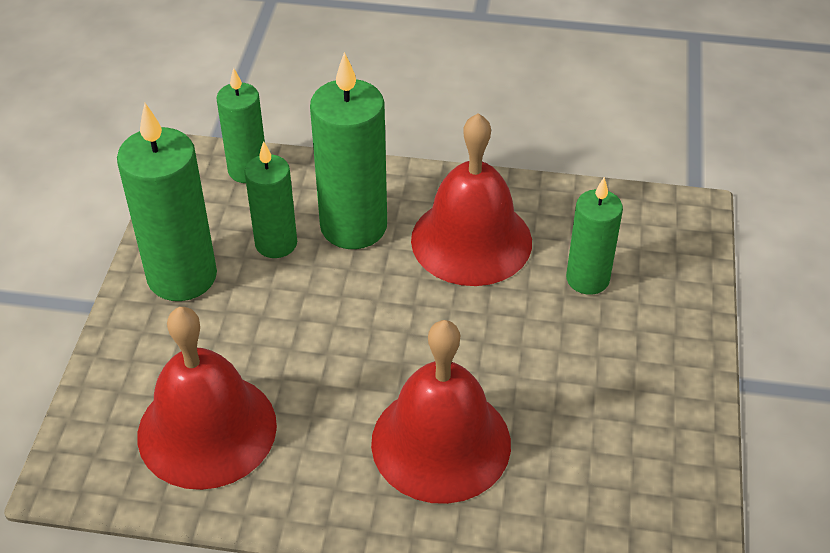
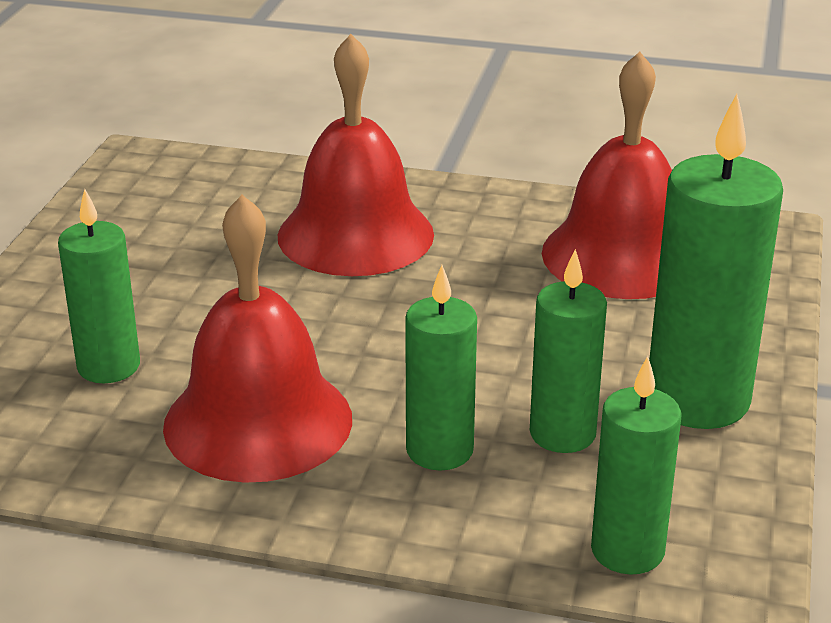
camera: 175 degrees left, 15 degrees down
(353, 226) = (439, 450): green candle -> green candle, size x0.62

